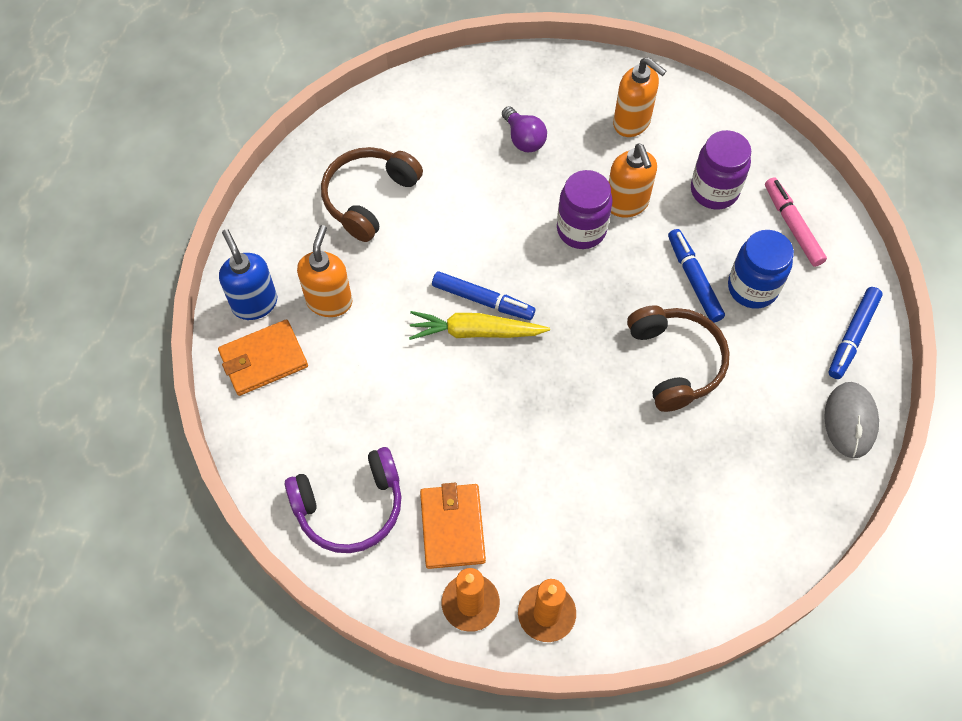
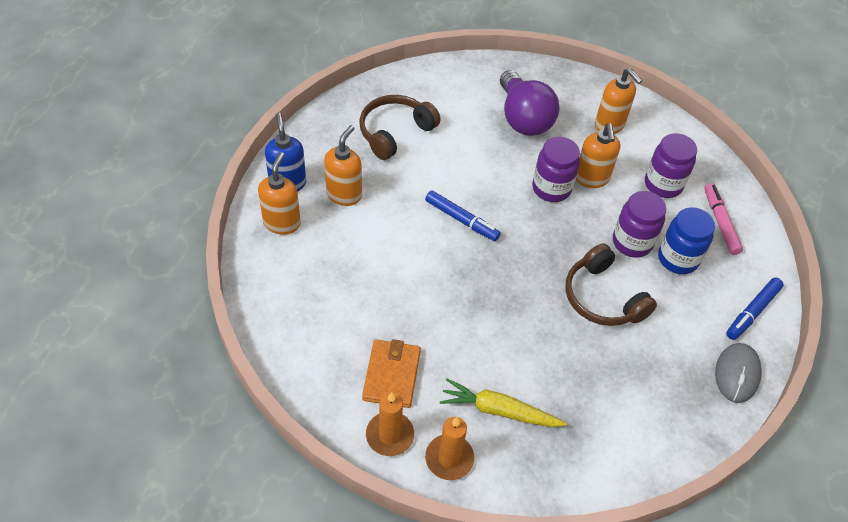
camera: 10 degrees right, 10 degrees down
(263, 360) = (282, 223): orange wallet -> orange soap dispenser
(350, 507) = (315, 341): purple headphones -> none
(475, 332) = (449, 240): yellow carrot -> yellow carrot (499, 410)
(523, 139) = (523, 118): purple light bulb -> purple light bulb, size x1.90
(675, 362) = (602, 297): brown headphones -> brown headphones turned 150 degrees clockwise
(694, 279) = (632, 242): blue marker -> purple jar

